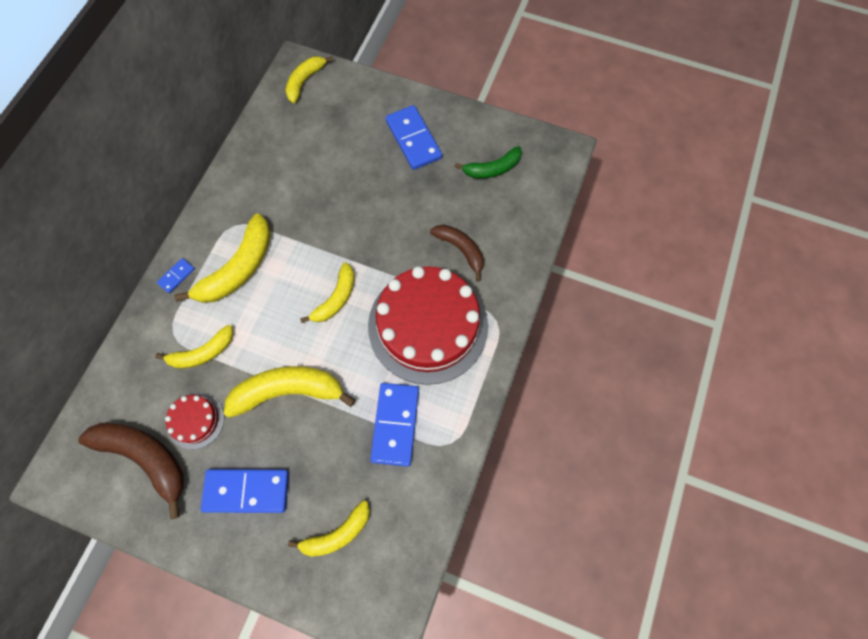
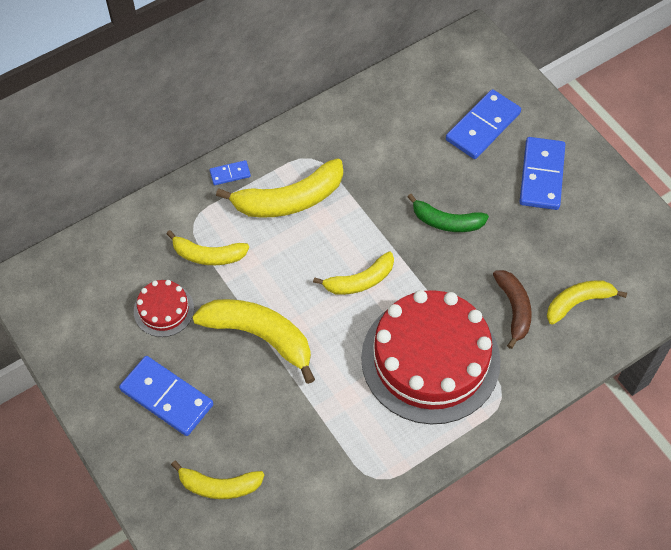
camera: 35 degrees right, 10 degrees down
(146, 458) = (102, 314): brown banana -> none
(305, 81) = (471, 59): yellow banana -> yellow banana (578, 302)
(395, 424) = (336, 427): blue domino -> blue domino (482, 126)
(492, 169) = (604, 250): green banana -> green banana (446, 222)

